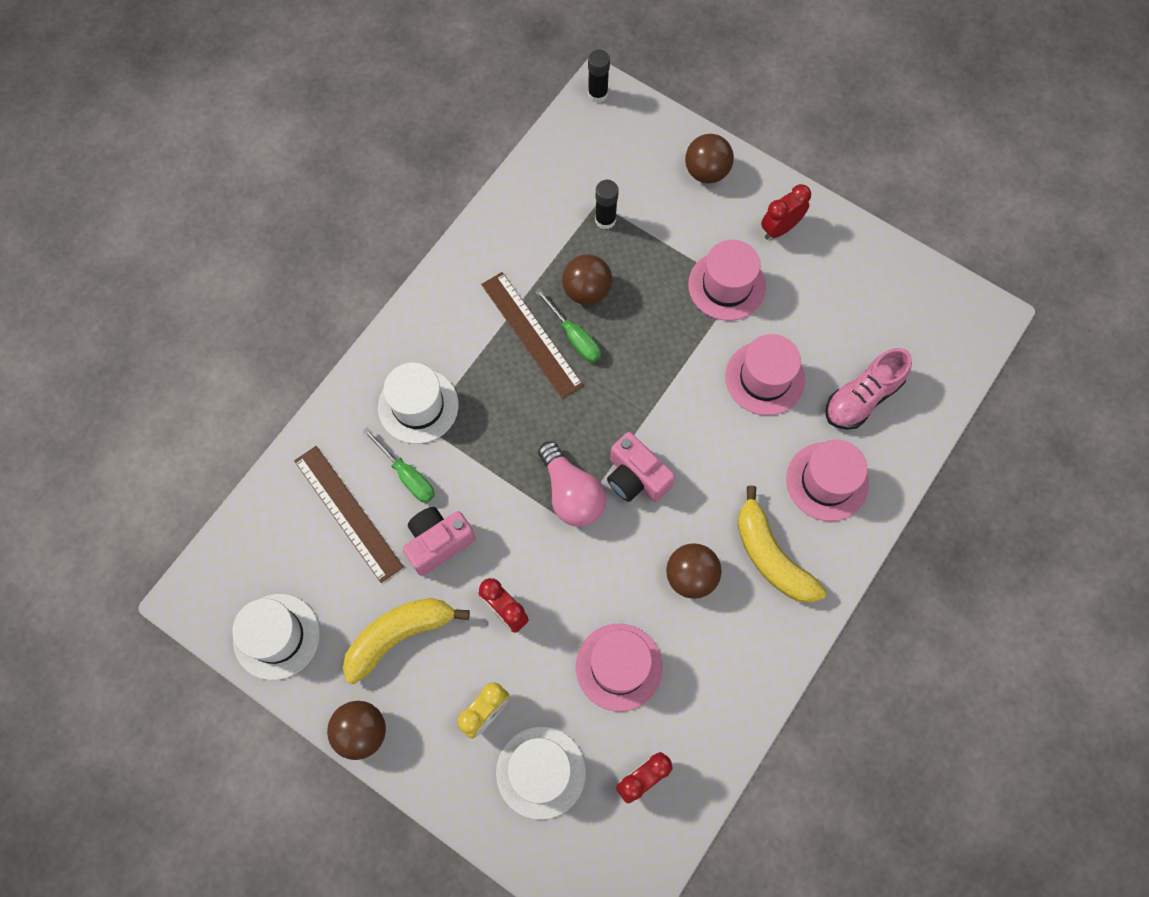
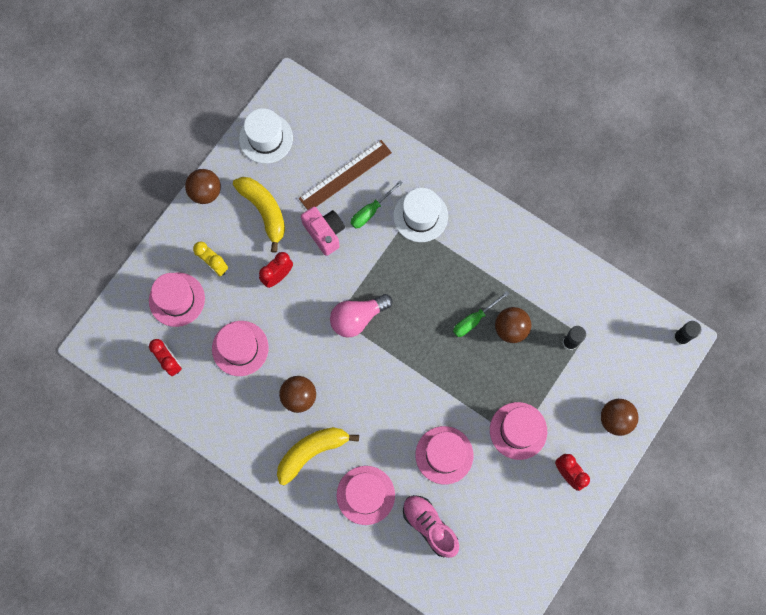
camera: 90 degrees right, 5 degrees up
(531, 334) = (475, 290): brown ruler -> none
(540, 772) = (177, 299): white hat -> pink hat
(636, 477) = (369, 361): pink camera -> none

